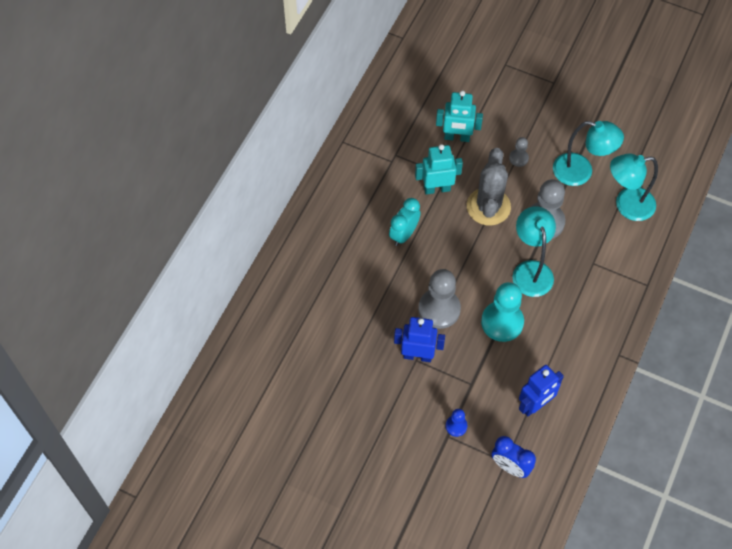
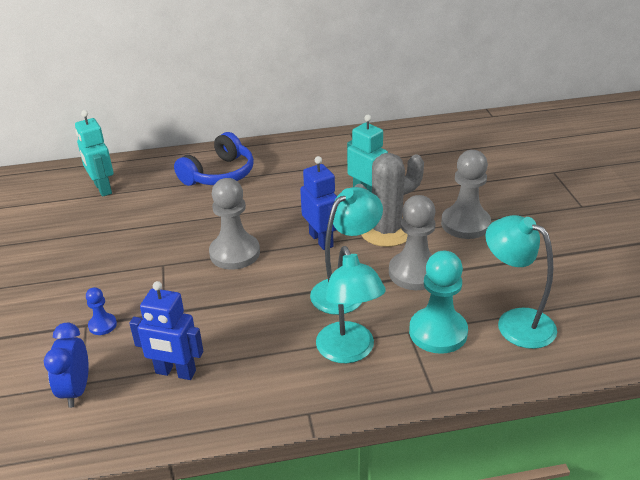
camera: 55 degrees right, 25 degrees down
(325, 263) = (219, 174): none -> blue headphones
(404, 234) = (296, 199): turquoise clock -> none
(417, 355) = (168, 263): blue robot -> blue robot (321, 240)
(457, 137) = (436, 181): turquoise robot -> turquoise robot (102, 188)
(502, 322) = (260, 299): turquoise pawn -> turquoise pawn (438, 332)
(518, 158) = (465, 224): grey pawn -> grey pawn, size x2.03
(581, 172) = (508, 270): turquoise lamp -> turquoise lamp (349, 352)

